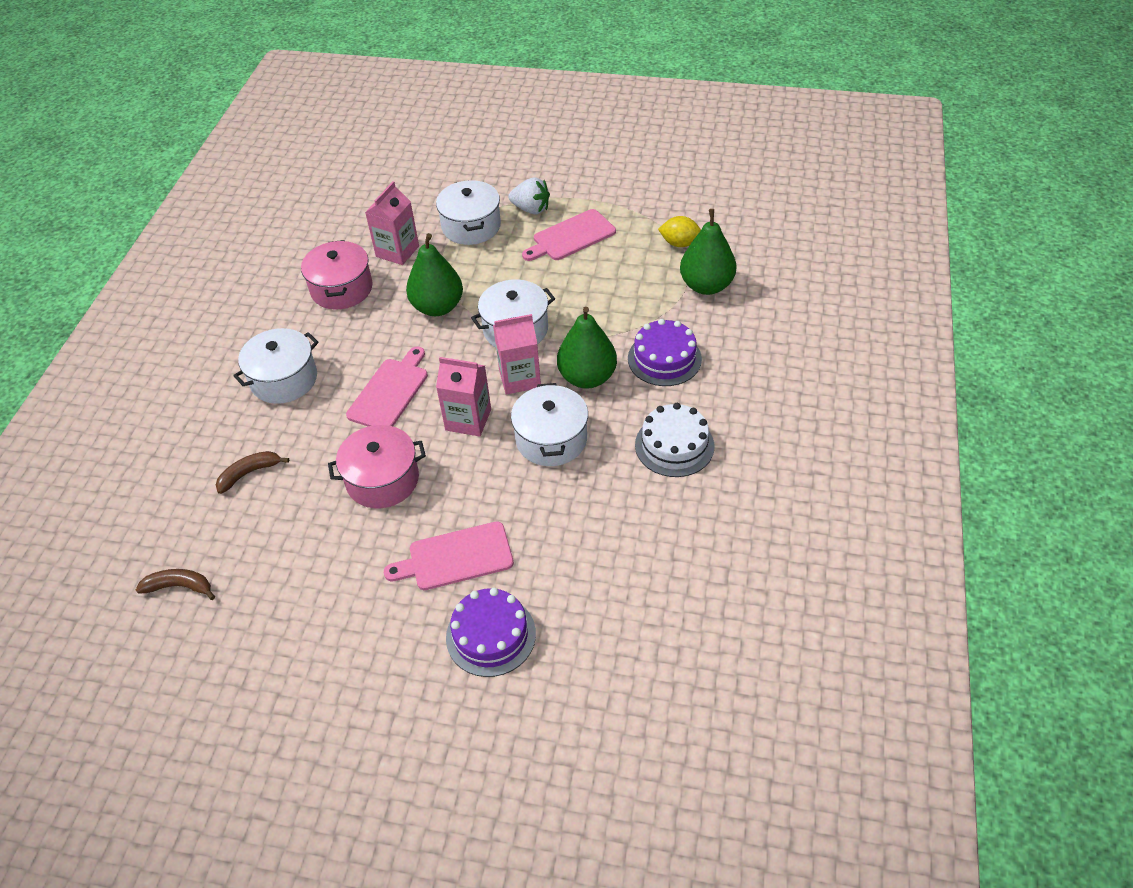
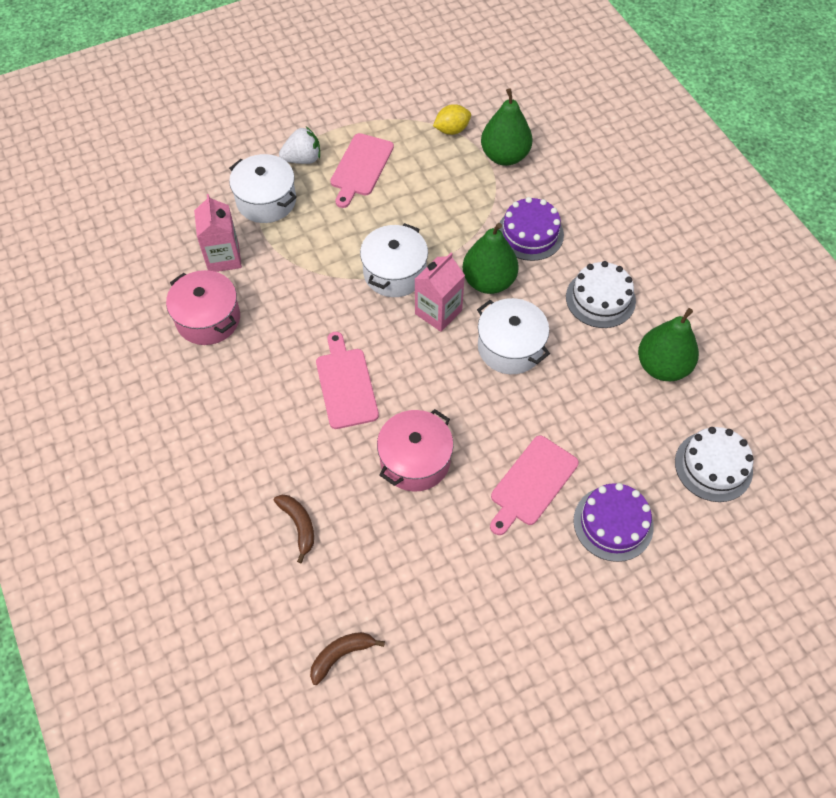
camera: 40 degrees left, 10 degrees up
(249, 473) = (299, 526): brown banana -> brown banana turned 135 degrees clockwise
(284, 379) = (242, 428): white pot -> none
(438, 307) = (311, 289): green pear -> green pear (662, 366)
(468, 419) = (432, 370): pink carton -> none
(634, 649) = (713, 466): none -> white cake

